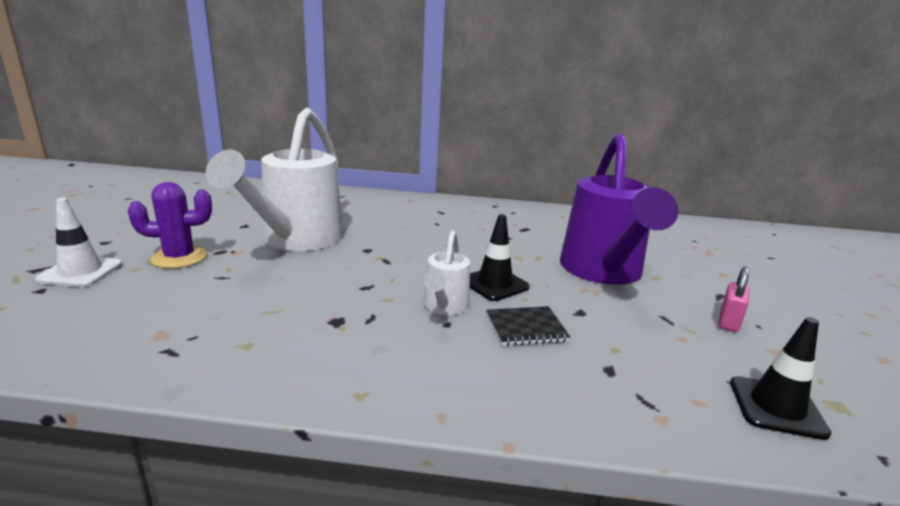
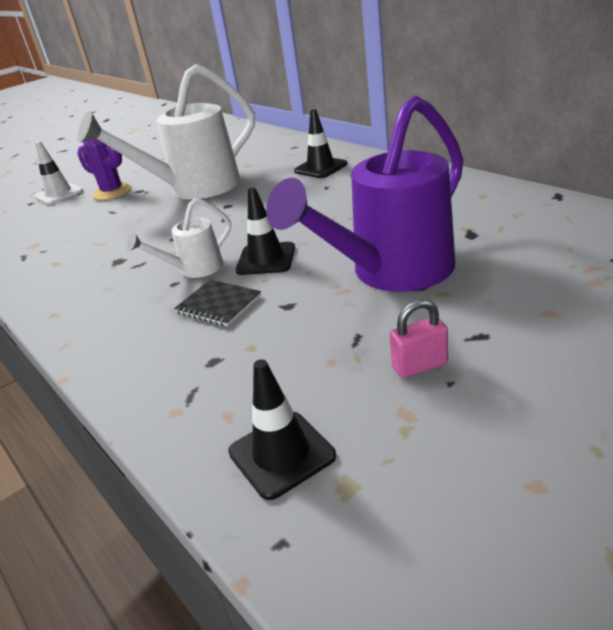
camera: 50 degrees right, 10 degrees up
(403, 210) = (320, 168): none -> black traffic cone

